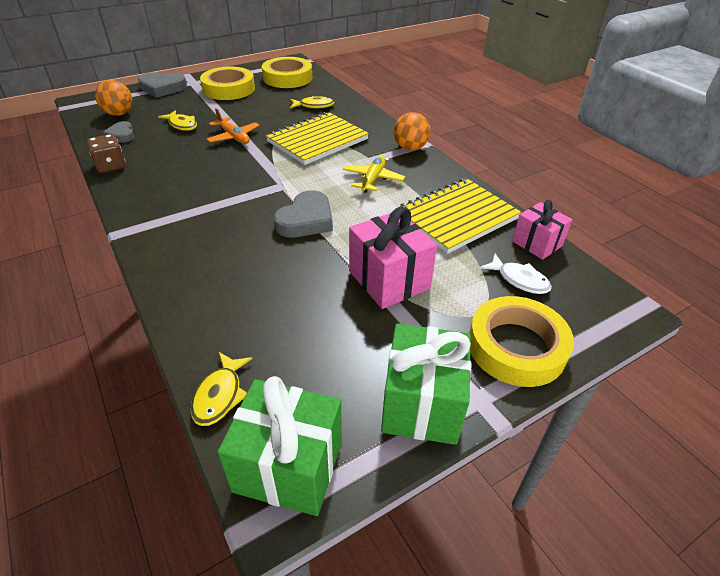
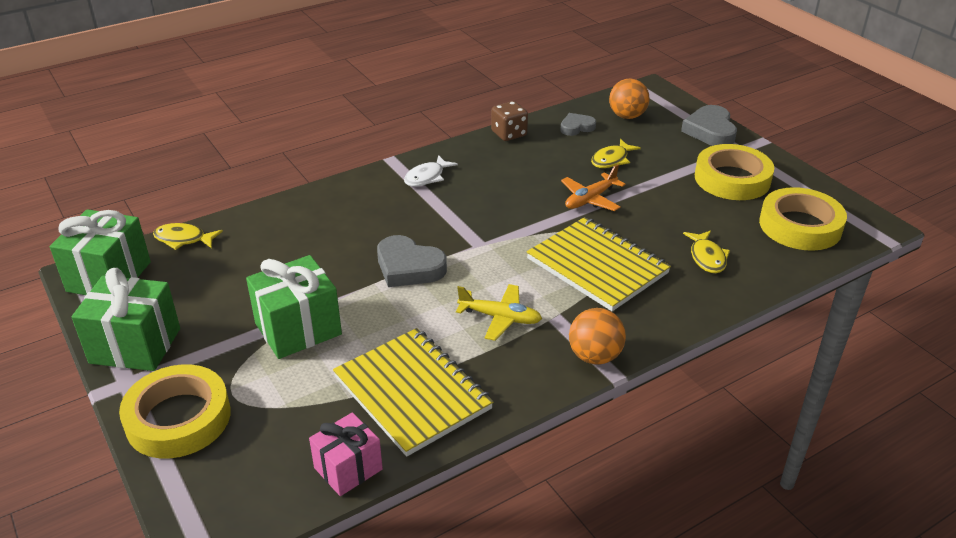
camera: 90 degrees right, 5 degrees down
(389, 280) = (298, 329): pink gift -> green gift
(519, 280) = (279, 438): white fish -> white fish (427, 177)

